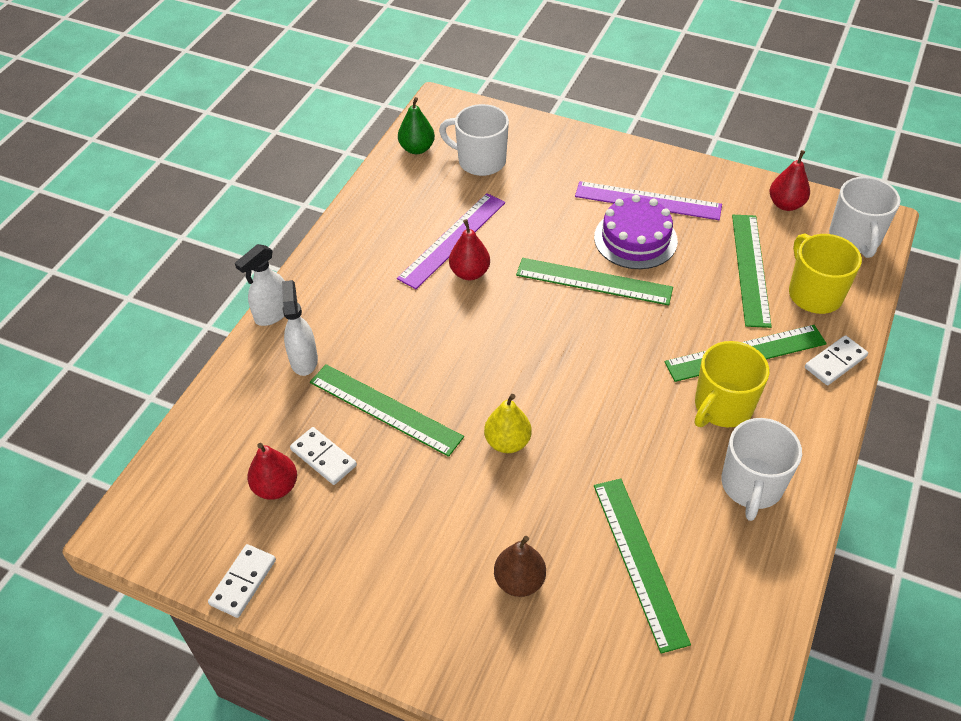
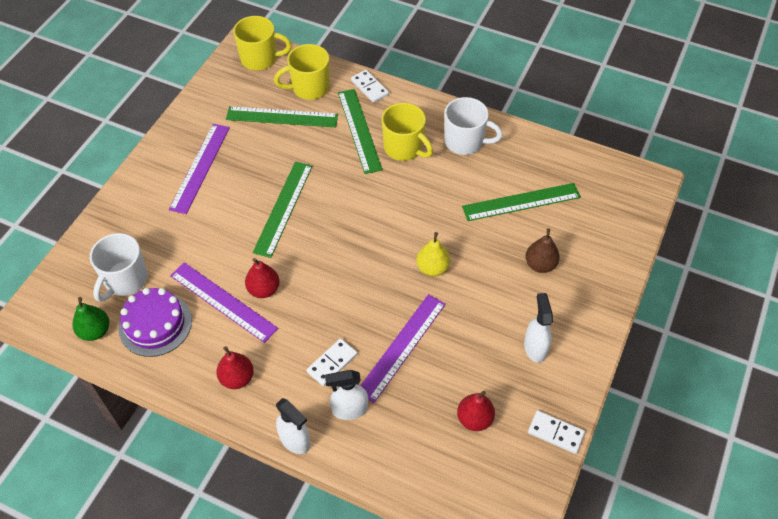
camera: 90 degrees left, 5 degrees up
(323, 458) = (447, 387): white domino -> white domino (332, 363)
(376, 565) = (535, 347): none -> white spray bottle
(385, 409) = (402, 346): green ruler -> purple ruler
(635, 239) = (241, 179): purple cake -> purple cake (155, 324)
(786, 204) = (219, 88): red pear -> red pear (237, 378)
(854, 238) = (260, 59): white mug -> yellow mug

